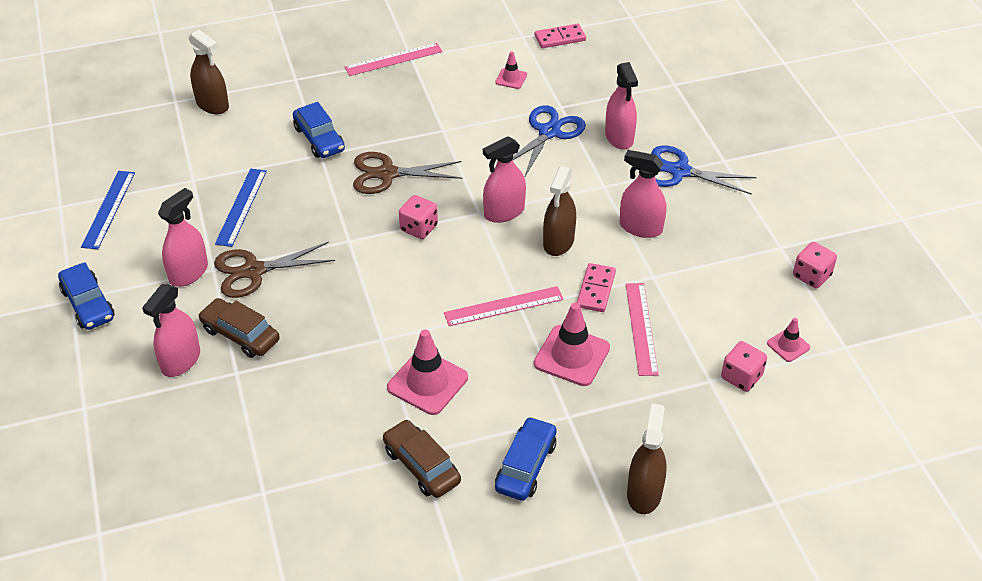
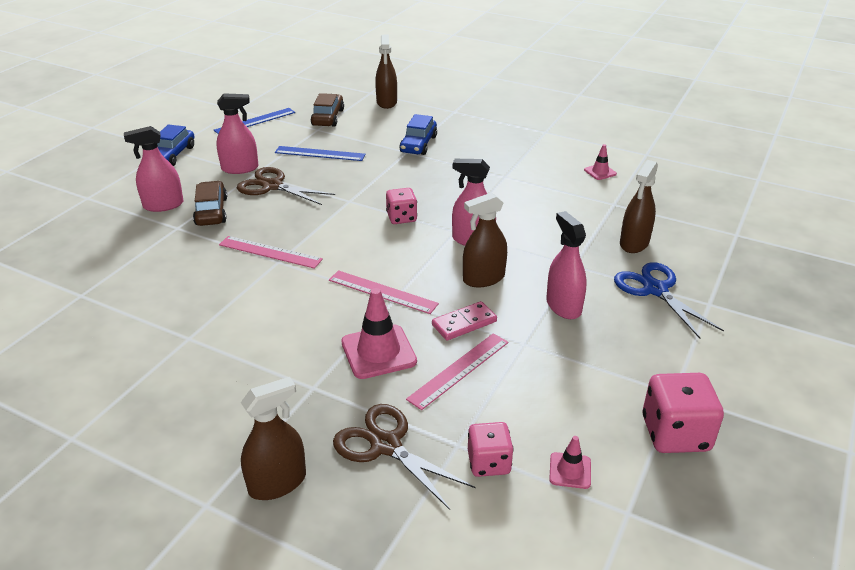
camera: 45 degrees right, 10 degrees down
(241, 207) = (320, 153): blue ruler -> blue ruler turned 45 degrees clockwise
(387, 174) = (429, 180): brown scissors -> brown scissors (385, 445)
(393, 59) = (532, 128): pink ruler -> pink ruler (270, 252)
(421, 466) = (177, 346): brown car -> brown car (328, 117)
(427, 382) = (262, 302): pink traffic cone -> none
(526, 466) = (233, 396): blue car -> none
(549, 132) = (581, 213): blue scissors -> none
(560, 38) = (675, 167): pink domino -> none
(619, 137) = (634, 243): pink spray bottle -> brown spray bottle
(811, 276) = (675, 434): pink dice -> pink dice, size x1.55

